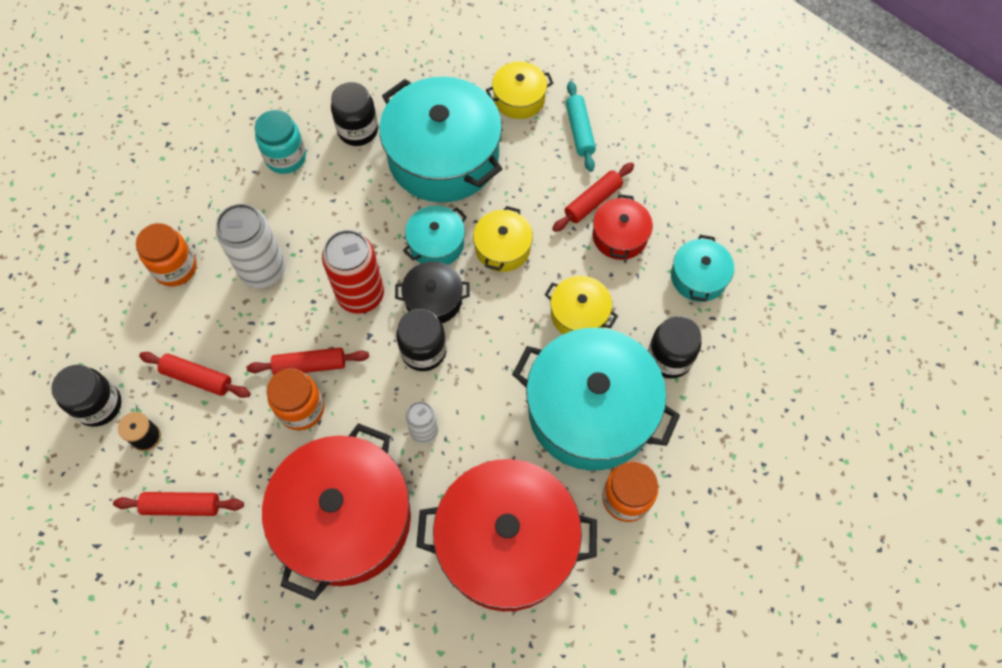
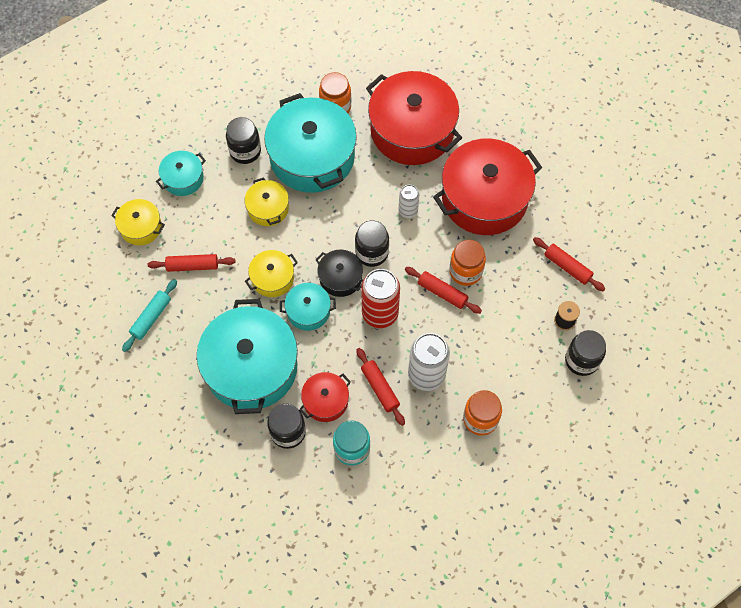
camera: 140 degrees left, 0 degrees up
(197, 378) = (513, 334): red rolling pin -> red rolling pin (380, 388)
(519, 99) = (164, 371): yellow pot -> yellow pot (141, 227)
(619, 236) = (200, 233): red pot -> red pot (325, 401)

